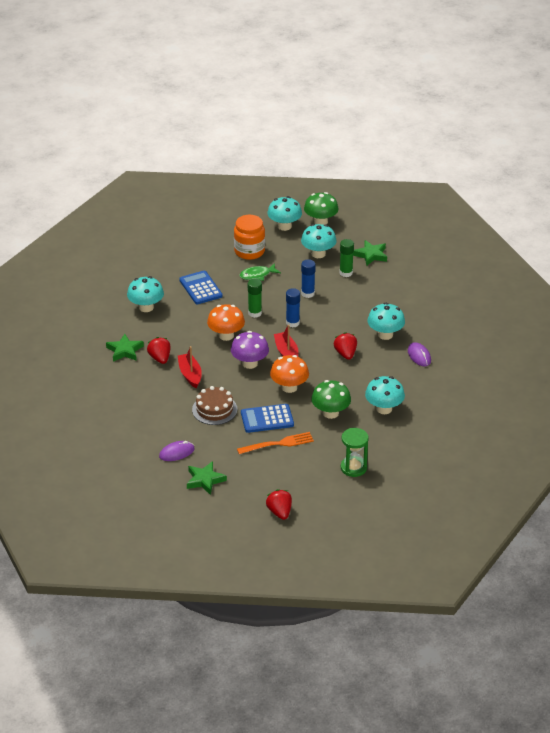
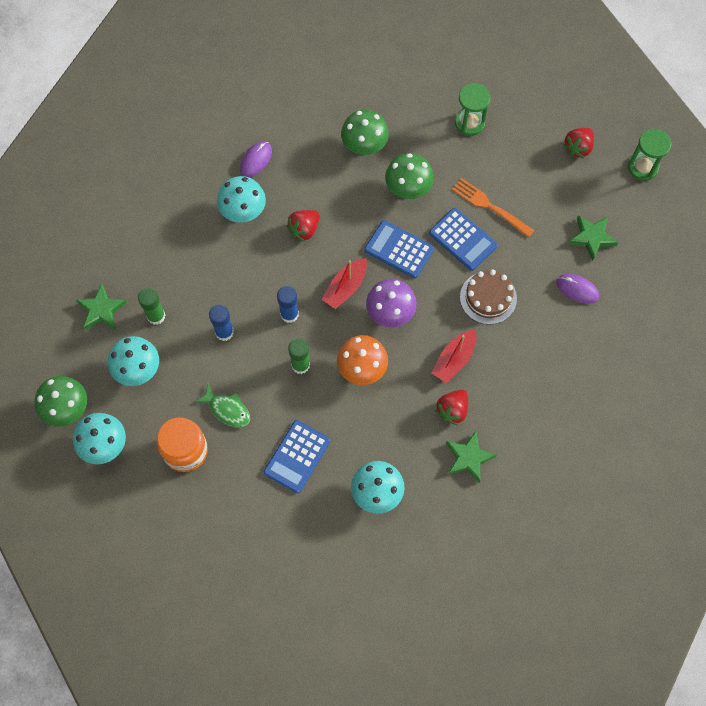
camera: 125 degrees left, 30 degrees up
(230, 537) = (643, 167): none -> green hourglass
(289, 387) = (399, 249): orange mushroom -> blue calculator
(384, 409) = (364, 145): turquoise mushroom -> green mushroom

